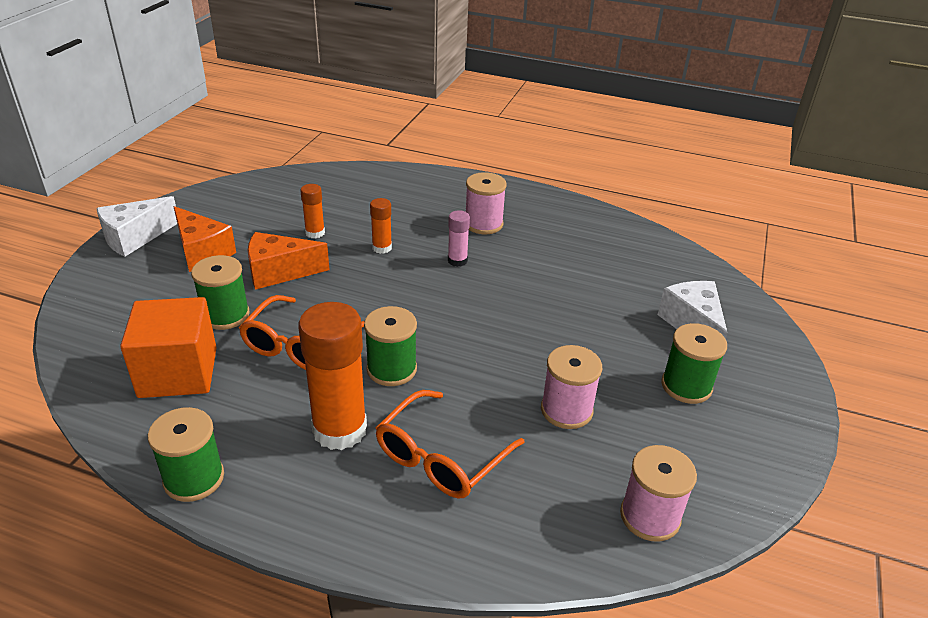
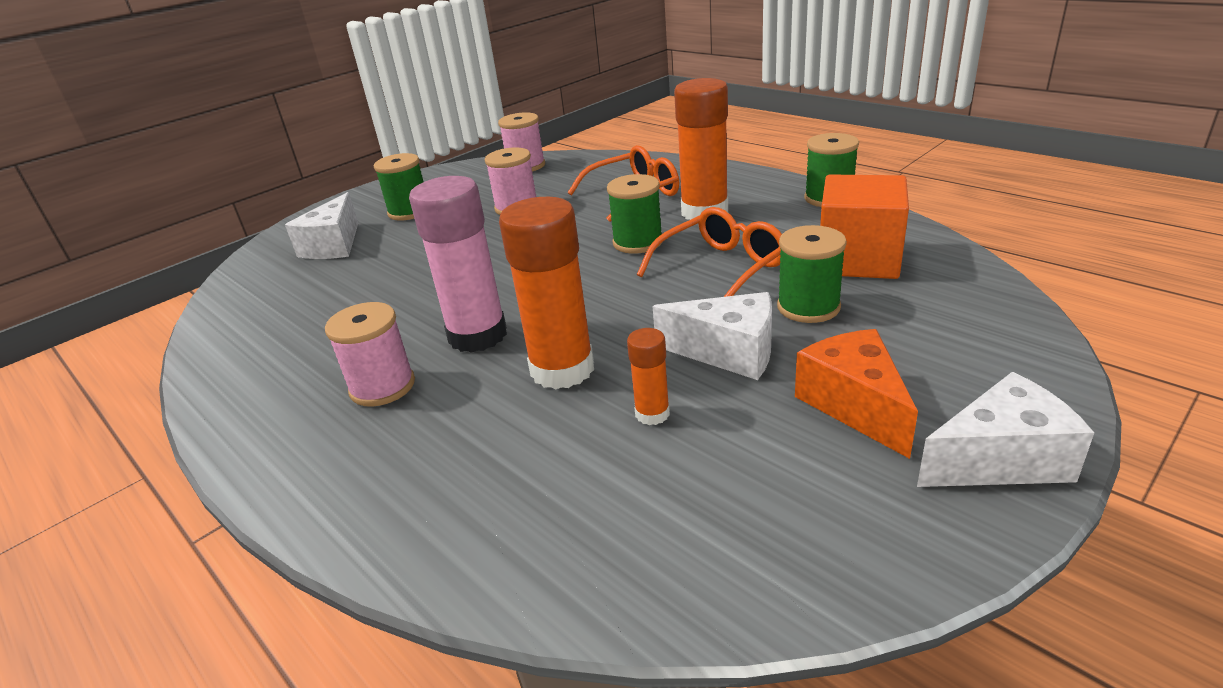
camera: 150 degrees left, 5 degrees down
(279, 272) = (728, 353): orange cheese -> white cheese
(382, 248) = (562, 369): orange glue stick -> orange glue stick, size x2.06
(457, 261) = (477, 335): pink glue stick -> pink glue stick, size x2.06

